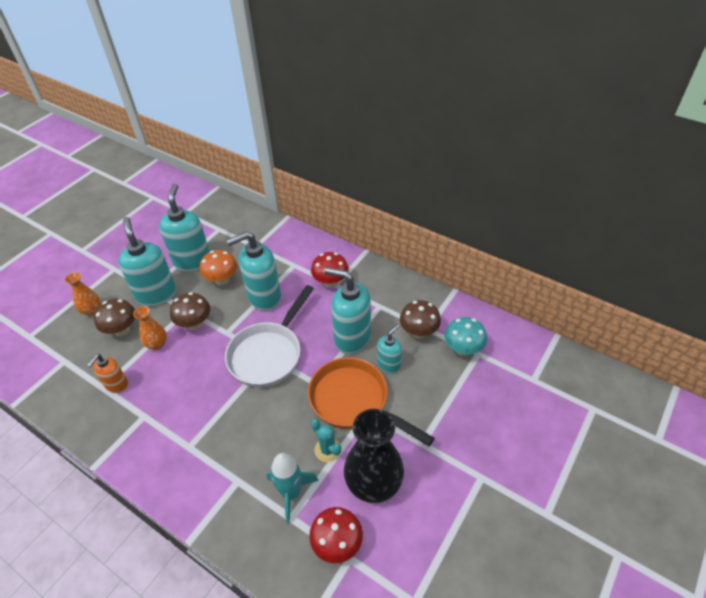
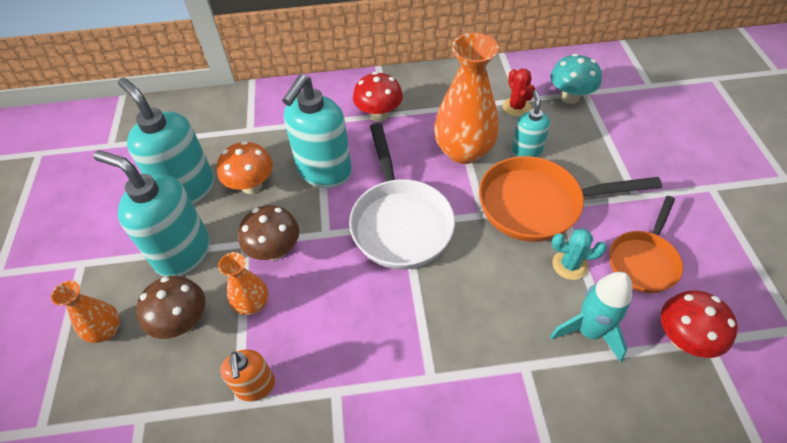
camera: 40 degrees left, 5 degrees up
(352, 338) = (463, 151): turquoise soap dispenser -> orange vase
(373, 483) = (643, 261): black vase -> orange pan
(419, 332) = (516, 107): brown mushroom -> red cactus

